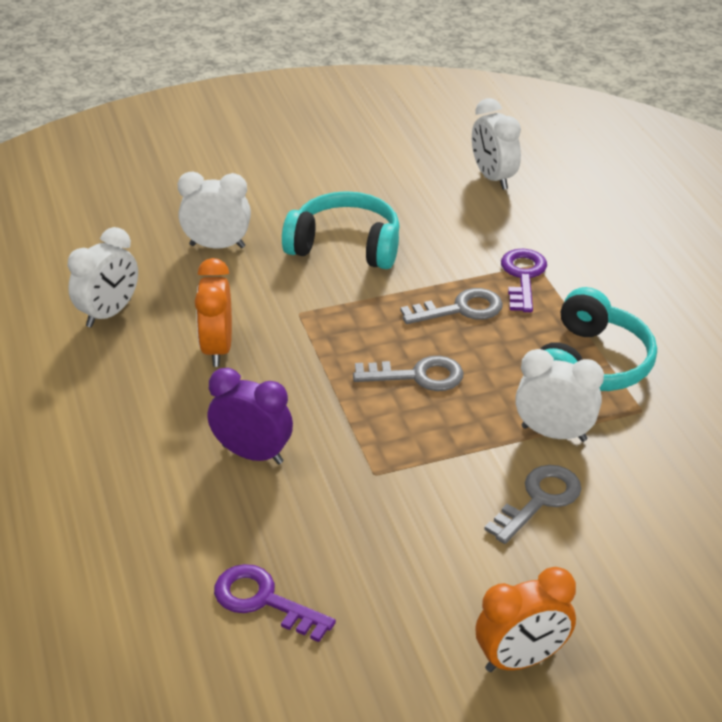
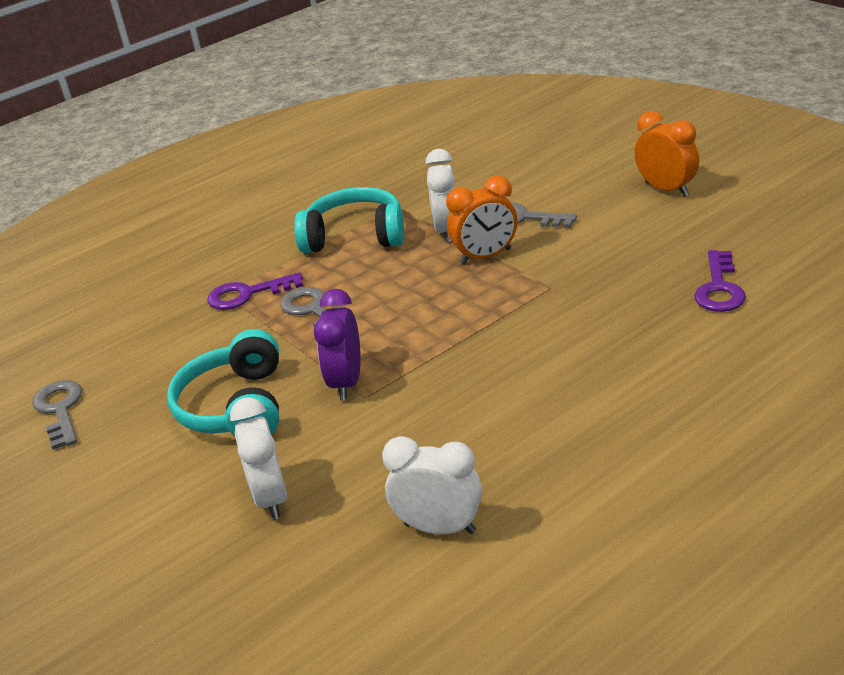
camera: 105 degrees left, 5 degrees down
(217, 349) = (451, 424): orange clock -> orange clock (486, 256)
(252, 454) = (577, 349): purple clock -> purple clock (346, 382)
(418, 376) = (418, 303): grey key -> grey key (60, 410)
(493, 178) = (76, 355): white clock -> none

